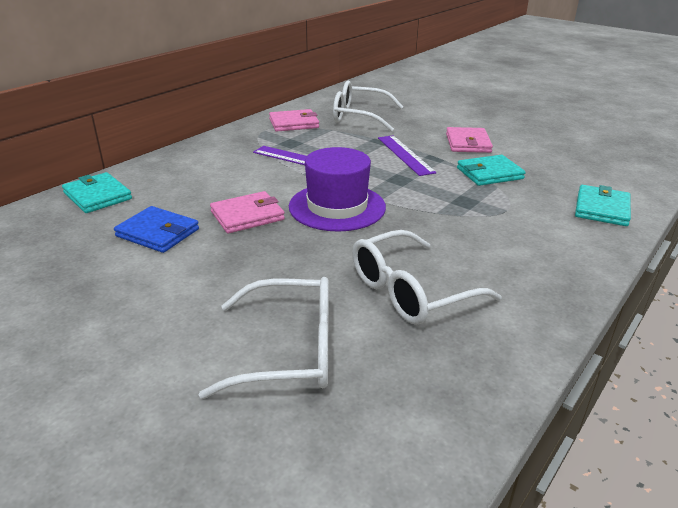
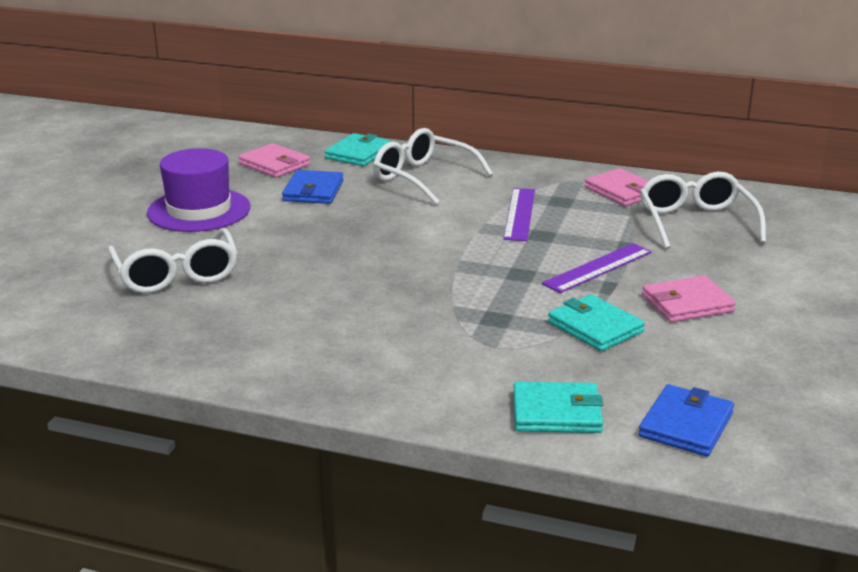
camera: 70 degrees right, 5 degrees down
(247, 216) = (370, 217): pink wallet -> pink wallet (274, 164)
(337, 207) = (422, 252): purple hat -> purple hat (199, 210)
(410, 291) = (283, 310): white glasses -> white glasses (423, 178)
(615, 176) = (686, 425): none -> blue wallet

